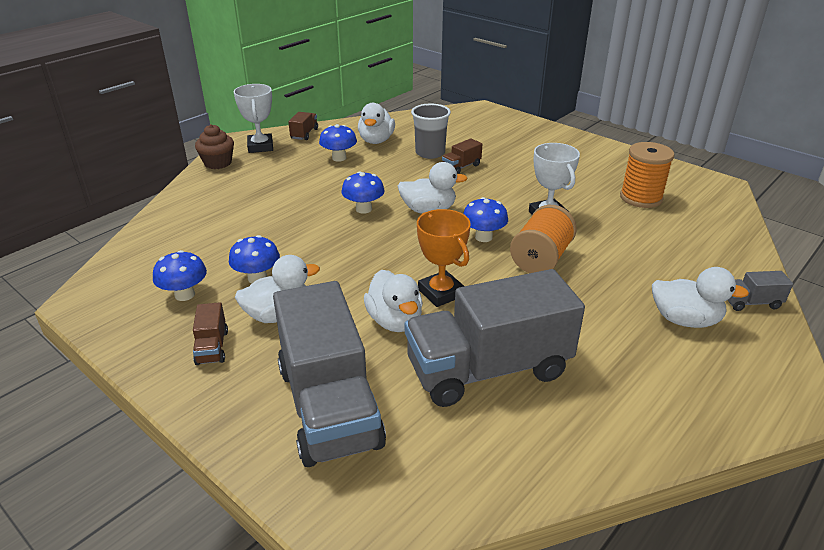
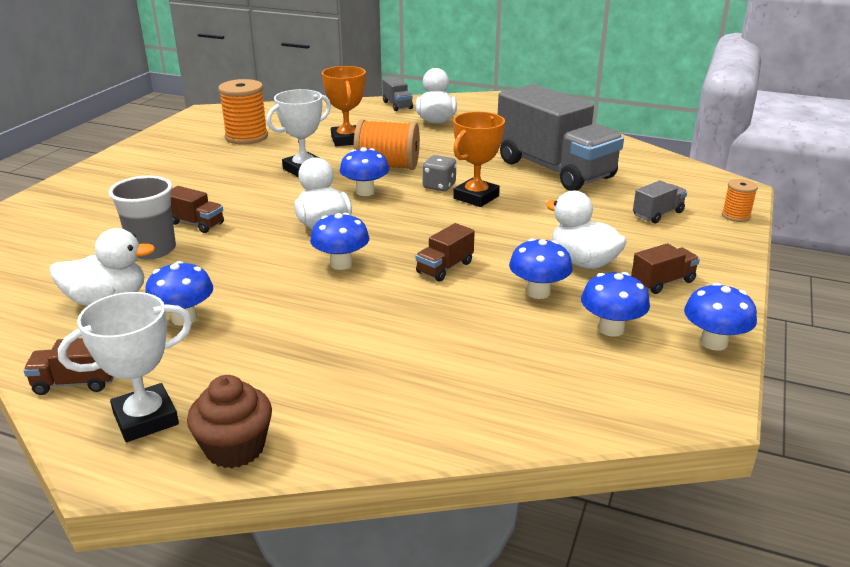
camera: 110 degrees left, 5 degrees down
(120, 336) = (713, 342): none -> blue mushroom
(279, 476) = (736, 216): none -> orange spool
(325, 247) = (445, 268): none -> brown truck
(329, 406) = (658, 214): grey truck -> grey truck, size x0.40
(395, 321) = (535, 209): white duck -> none
(477, 277) = (439, 186): none -> grey dice
(622, 248) = (347, 140): none -> orange trophy

